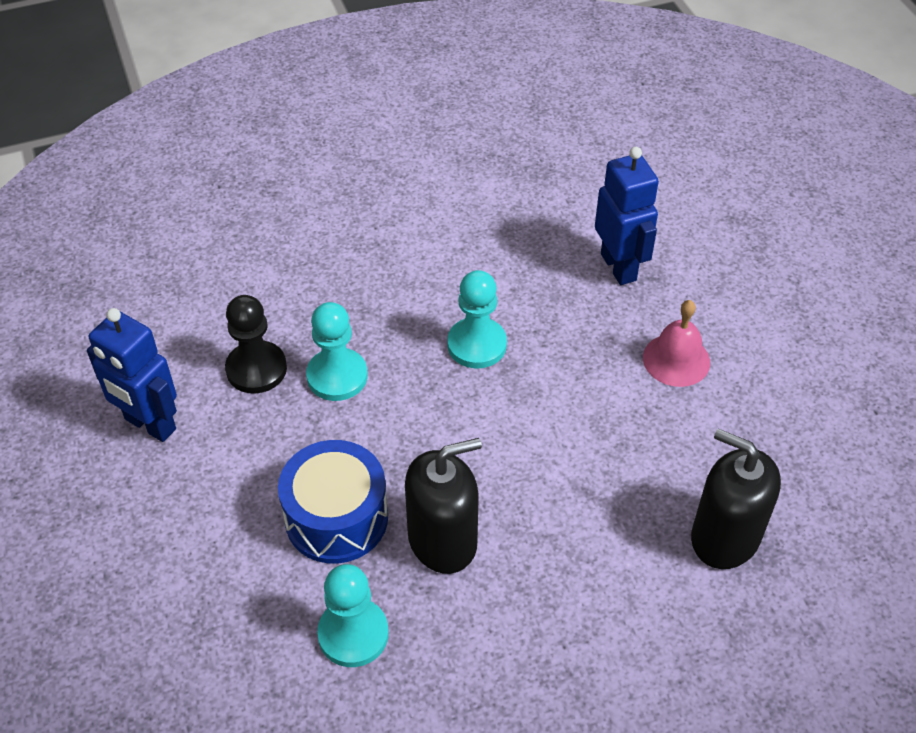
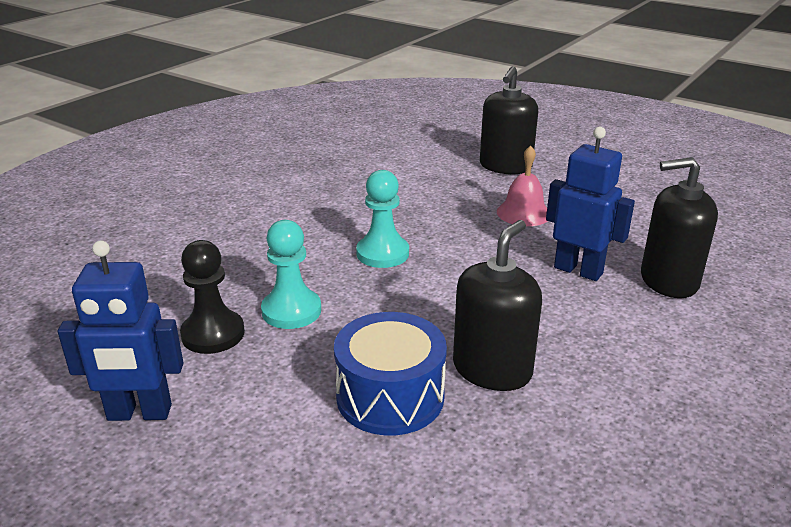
camera: 35 degrees left, 20 degrees down
(353, 634) = (496, 468): turquoise pawn -> none
(619, 267) = (432, 186): blue robot -> blue robot (578, 270)
(735, 273) = (505, 166): none -> black soap dispenser

